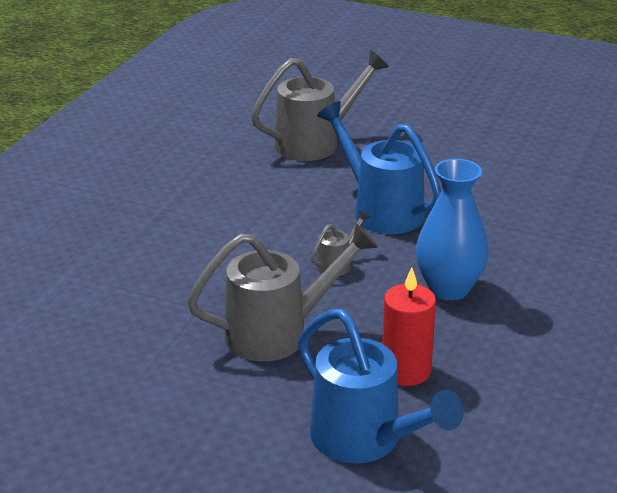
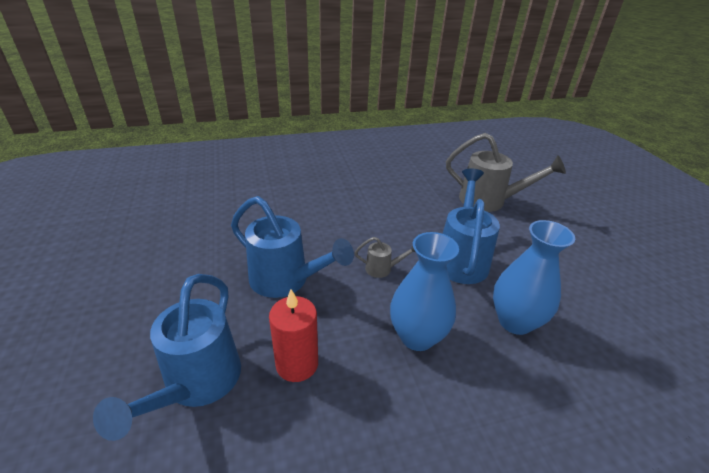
camera: 50 degrees right, 5 degrees up
(278, 333) = (286, 281): grey watering can -> blue watering can
(490, 229) = (515, 321): none -> blue vase

